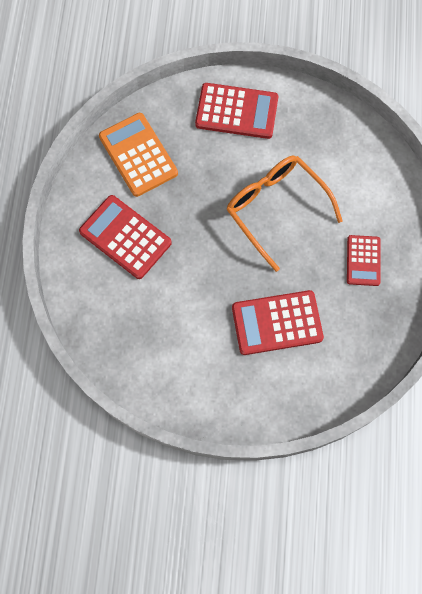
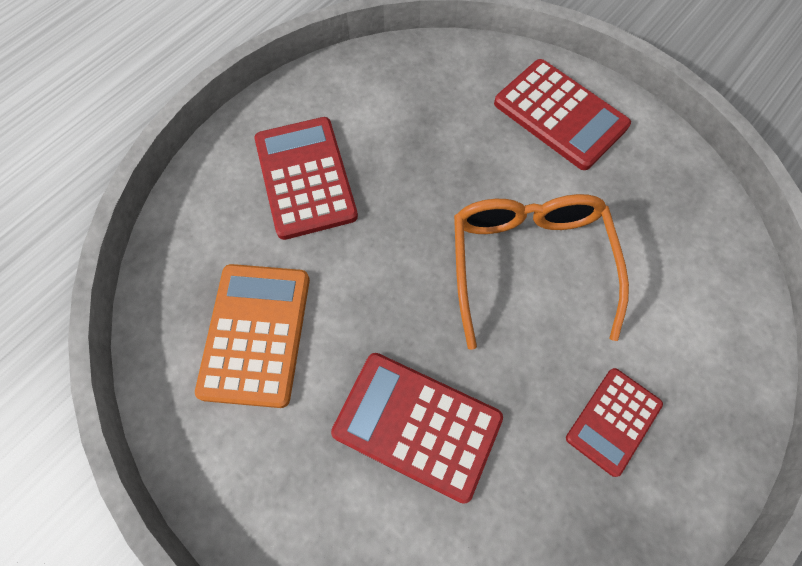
camera: 35 degrees right, 5 degrees down
(138, 155) = (398, 95): orange calculator -> orange calculator (256, 334)

